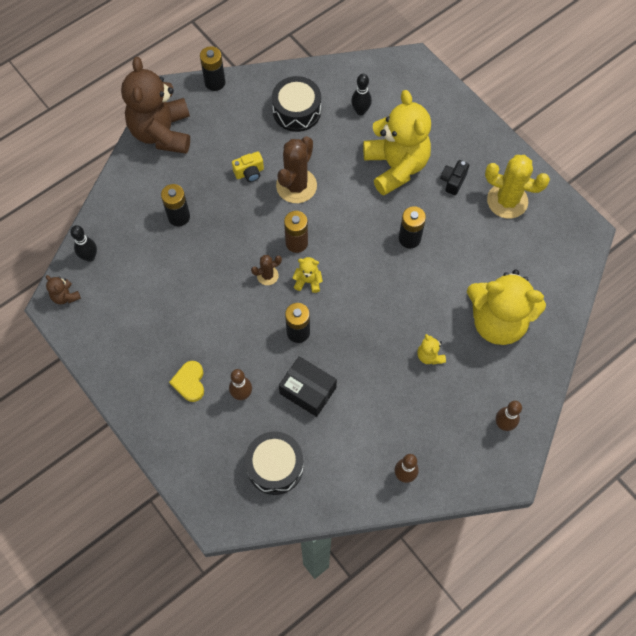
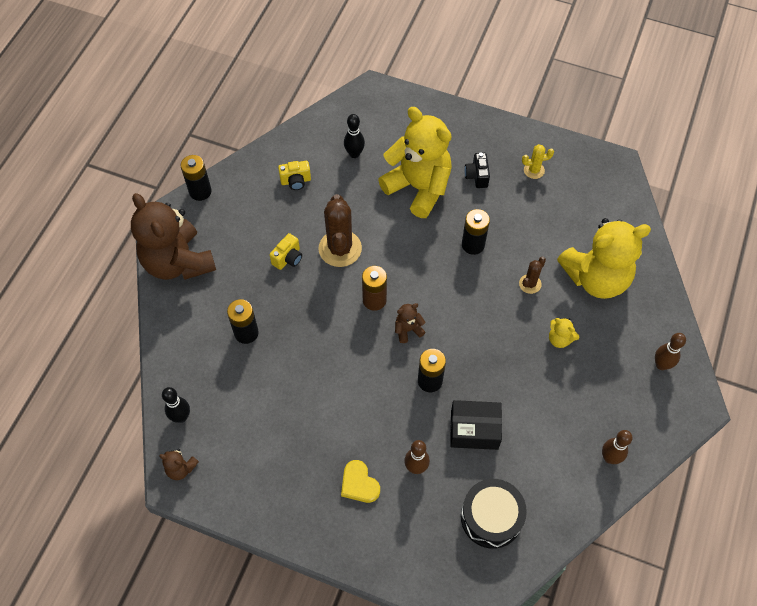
camera: 30 degrees left, 5 degrees down
(267, 275) = (367, 344): brown cactus -> brown cactus (530, 284)
(297, 111) = (296, 181): black drum -> yellow camera
(308, 281) = (408, 330): yellow teddy bear -> brown teddy bear
(507, 201) = (534, 170): yellow cactus -> yellow cactus, size x0.51

